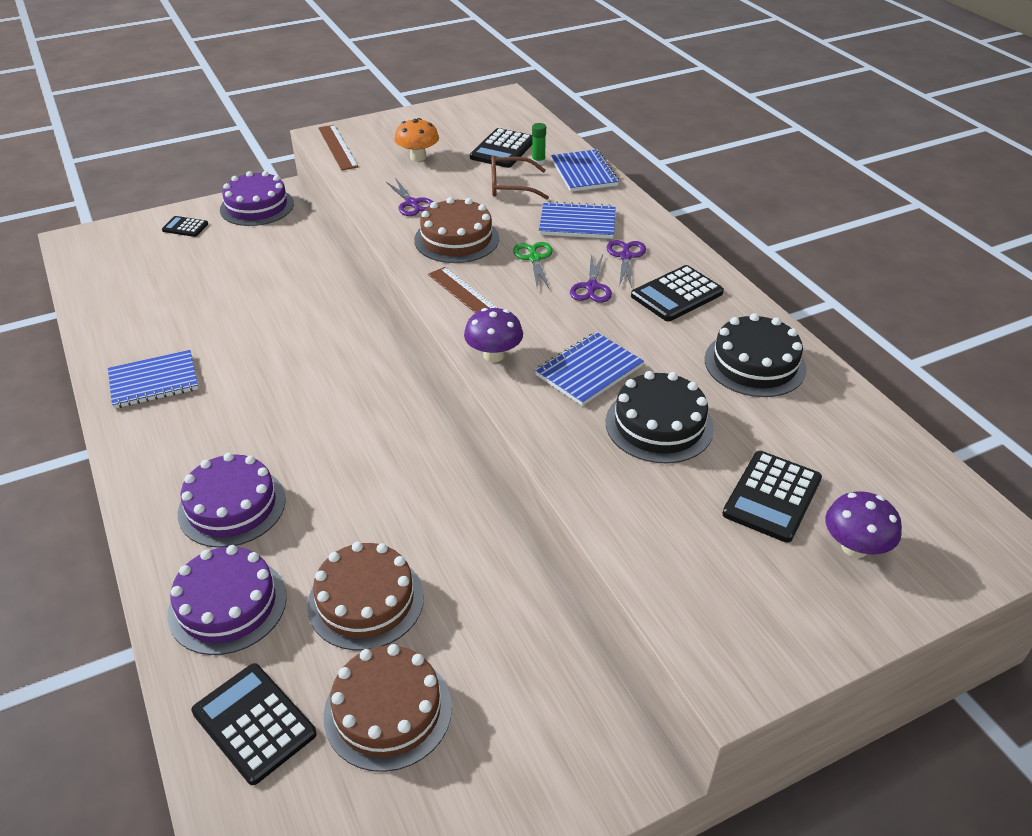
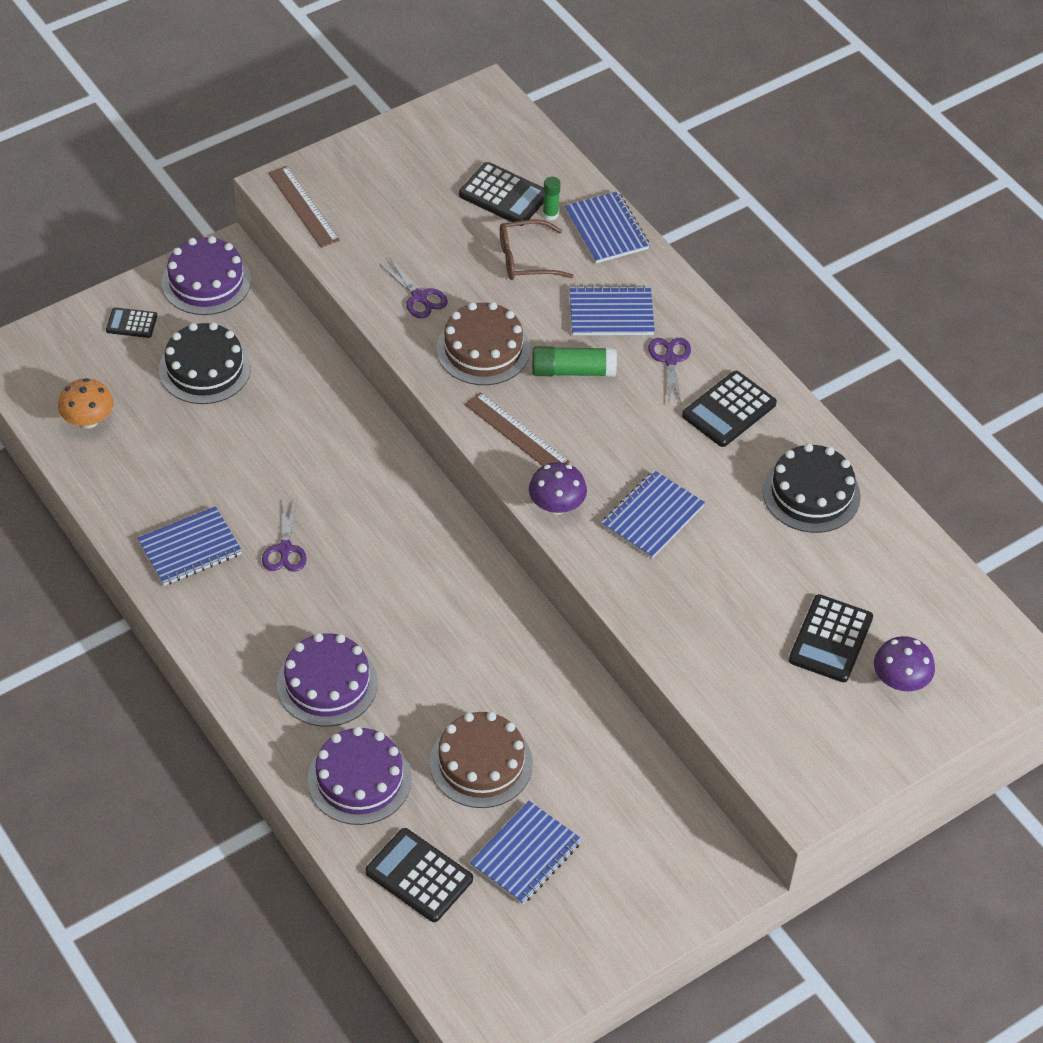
camera: 10 degrees left, 10 degrees up
(388, 711) = (526, 854): brown cake -> blue notebook
(418, 157) = (405, 217): orange mushroom -> orange mushroom (88, 420)
(502, 149) = (504, 195): black calculator -> black calculator turned 75 degrees counterclockwise
(534, 258) = (573, 371): green scissors -> green glue stick
(591, 287) = (640, 407): purple scissors -> purple scissors (285, 549)
(659, 425) = (726, 573): black cake -> black cake (205, 368)

